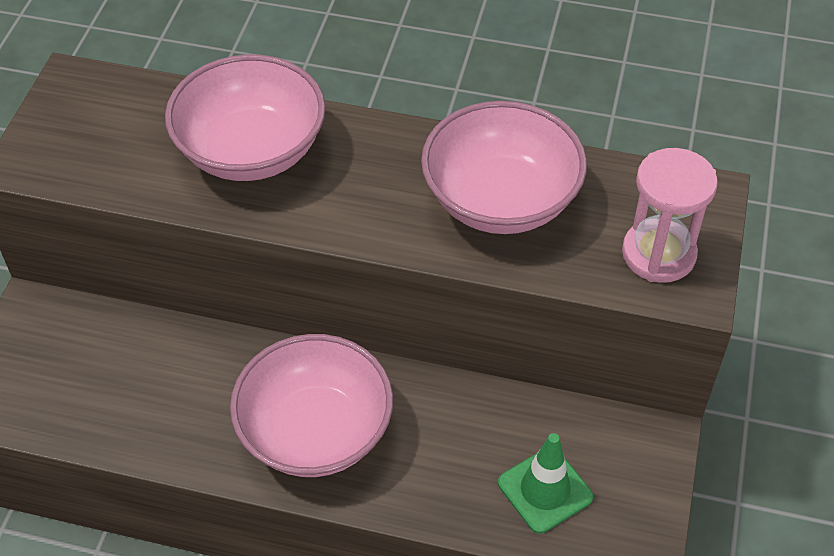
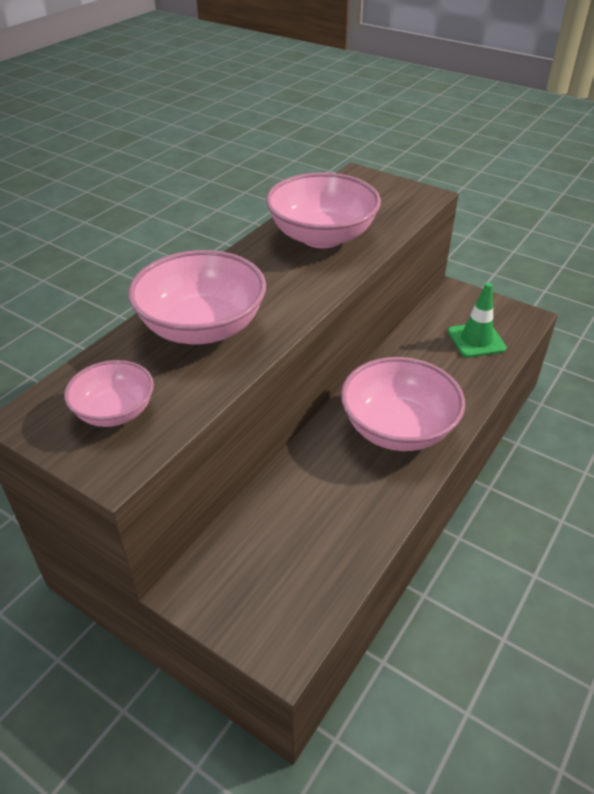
camera: 70 degrees left, 10 degrees down
(95, 135) = (115, 412): none -> pink bowl
(658, 254) = (394, 198): pink hourglass -> none

